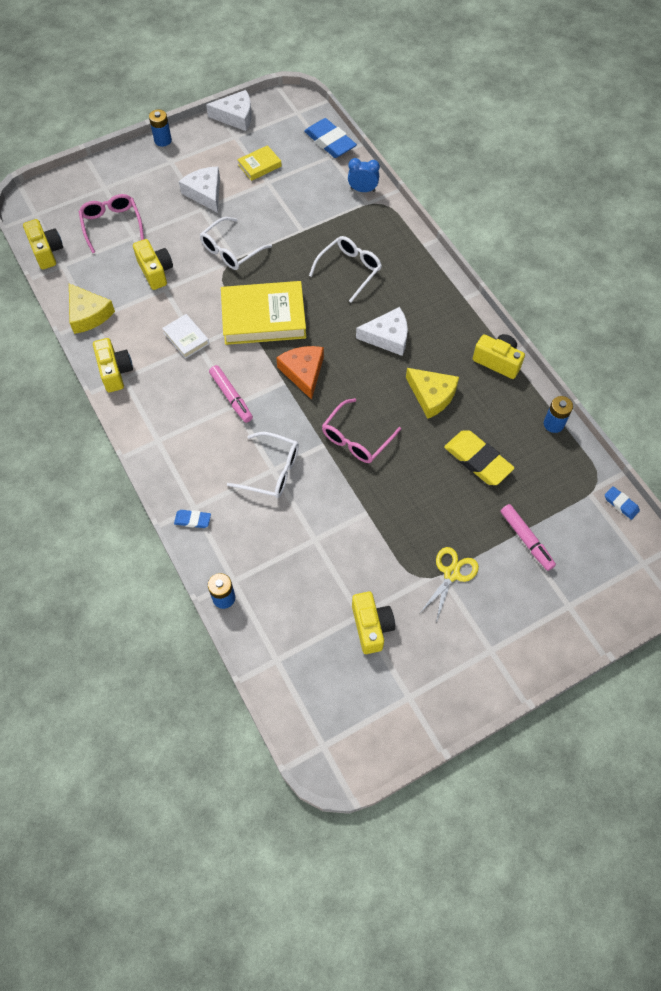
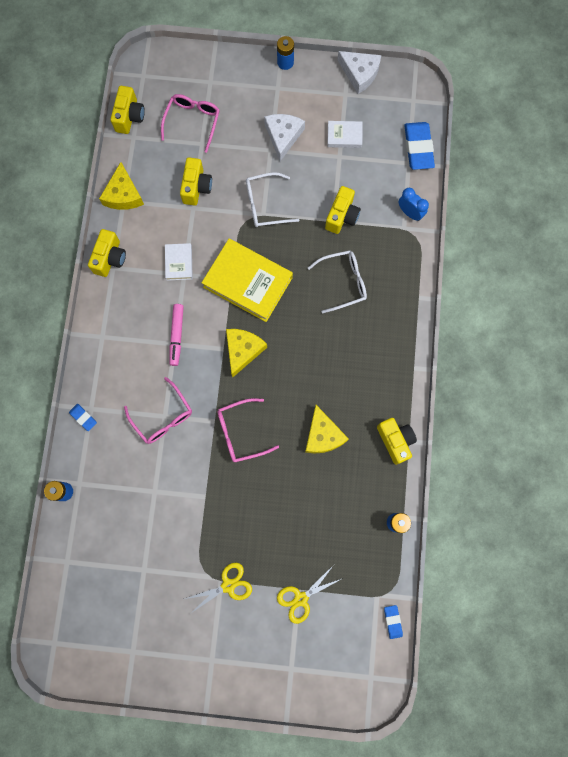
camera: 35 degrees right, 15 degrees up
(259, 165) = (344, 136): yellow book -> white book
(271, 471) = (163, 416): white glasses -> pink glasses
(303, 372) = (243, 350): orange cheese -> yellow cheese
(371, 626) = (145, 584): yellow camera -> yellow camera (342, 216)
(387, 337) = (328, 362): white cheese -> none
(477, 460) = (315, 512): yellow eraser -> none
(526, 539) = (301, 598): pink marker -> yellow scissors

